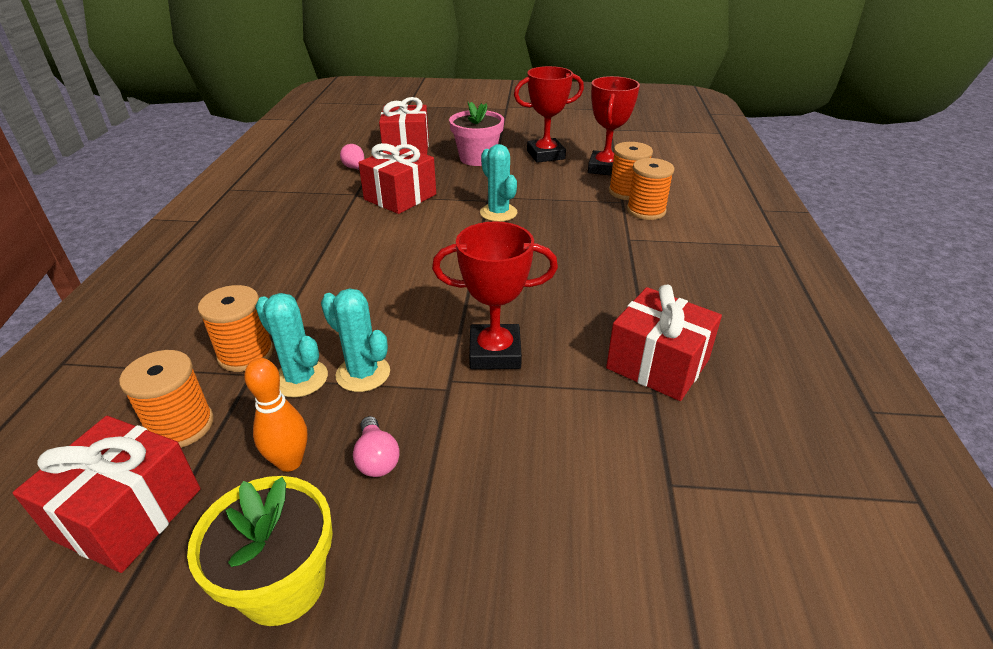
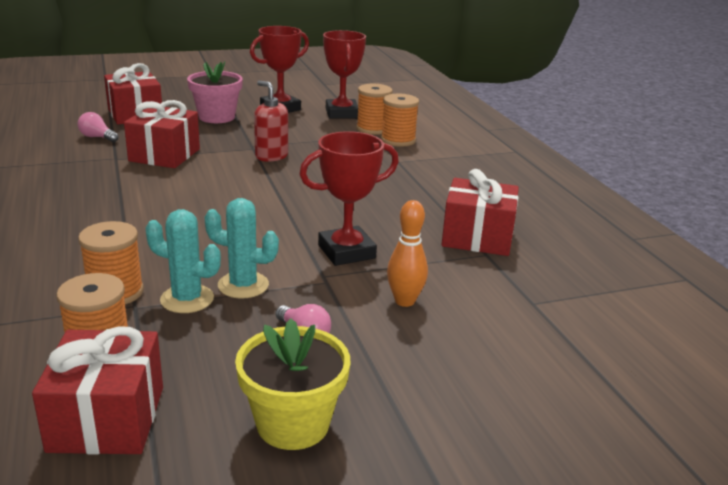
camera: 25 degrees left, 10 degrees down
(290, 462) = (229, 353): orange bowling pin -> orange bowling pin (404, 301)
(498, 213) = (271, 156): turquoise cactus -> red soap dispenser

